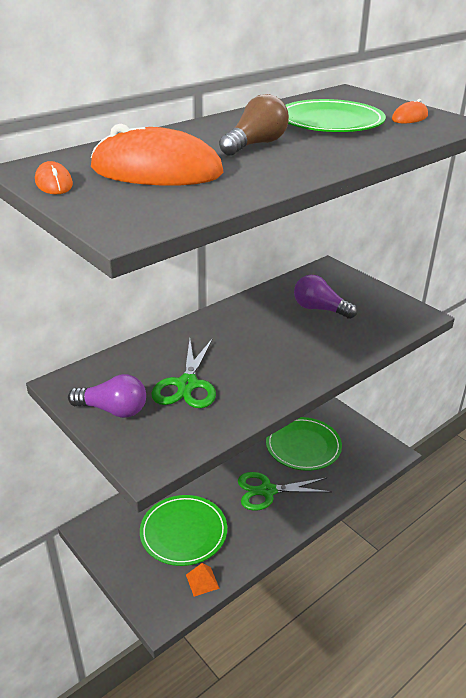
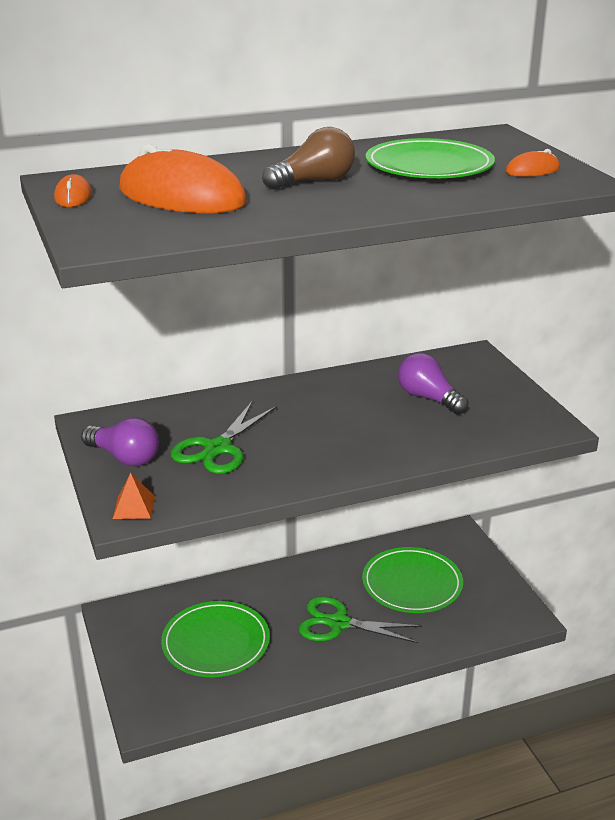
camera: 20 degrees right, 5 degrees down
(202, 581) = (210, 698): orange pyramid -> orange pyramid (134, 507)

